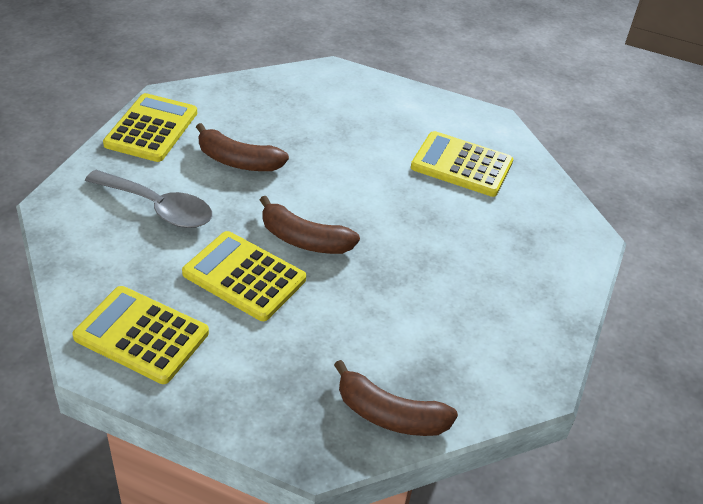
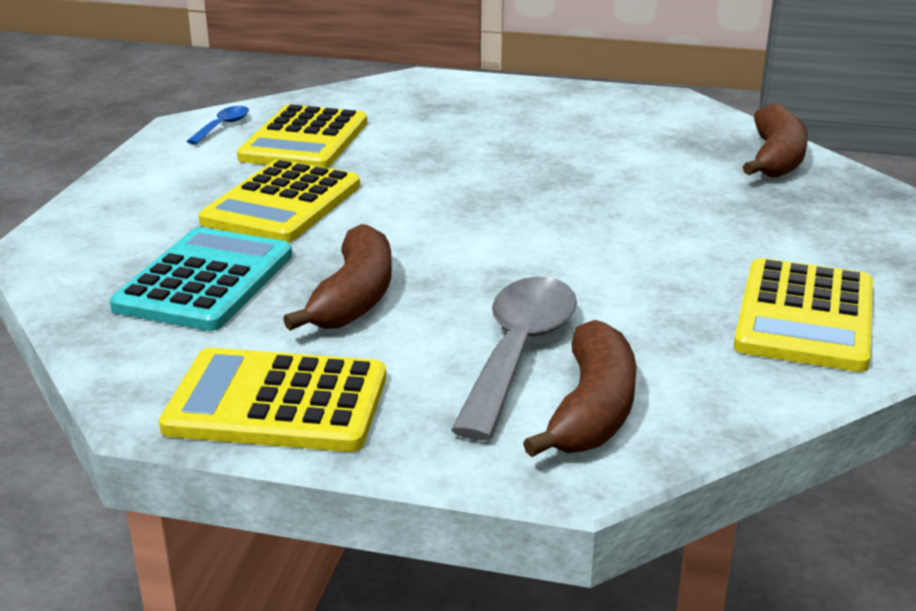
camera: 95 degrees left, 15 degrees down
(244, 276) = (629, 259): yellow calculator -> yellow calculator (282, 204)
(274, 116) = (205, 281): none -> turquoise calculator
(304, 240) = (524, 226): brown banana -> brown banana (593, 410)
(490, 134) = (223, 126): none -> blue spoon

